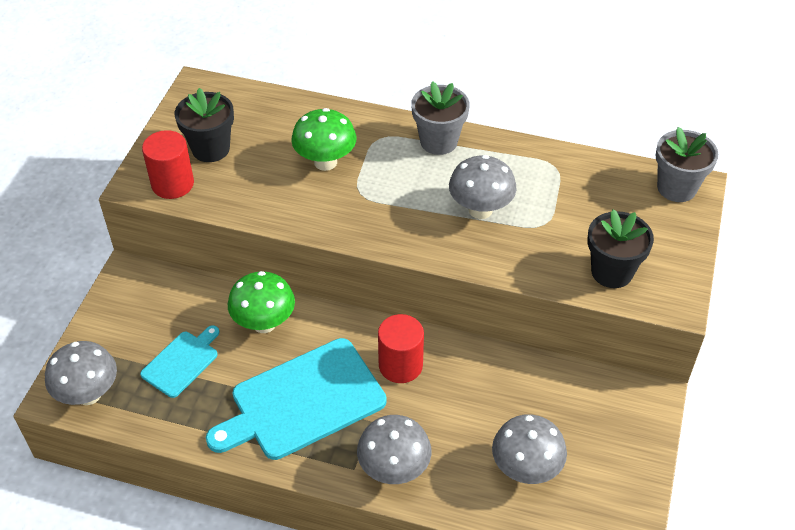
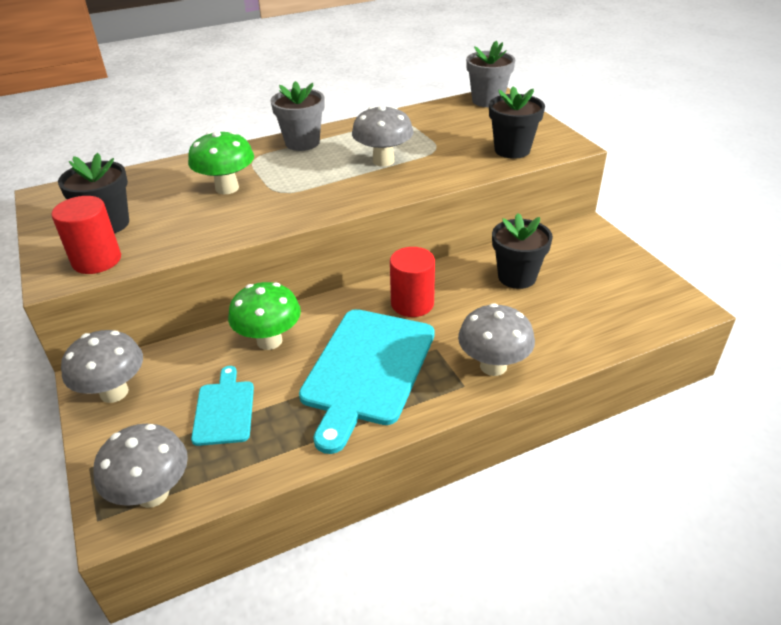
camera: 40 degrees left, 10 degrees down
(516, 401) = (517, 277): none -> black flower pot
(526, 469) = (575, 308): grey mushroom -> grey mushroom (114, 392)

